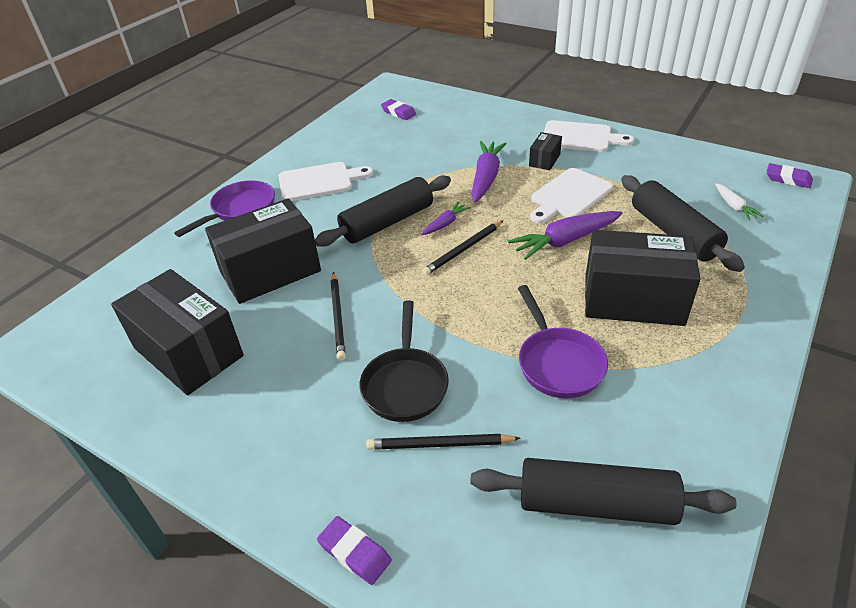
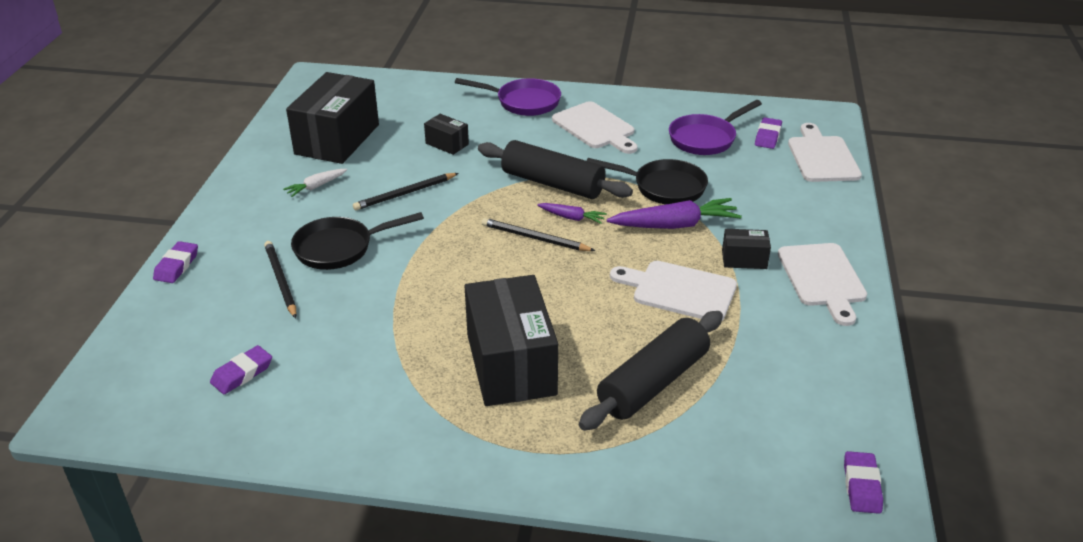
camera: 65 degrees right, 5 degrees down
(270, 271) = (447, 144): black box -> black box, size x0.45
(432, 170) = (663, 187): none -> black pan
(440, 100) = (822, 157): none -> white cutting board
(558, 362) = (396, 327): purple pan -> purple pan (705, 138)
(566, 241) = (588, 302): purple carrot -> none
(596, 504) = (242, 373): black rolling pin -> purple eraser
(734, 206) = (749, 432): white carrot -> white carrot (316, 186)

